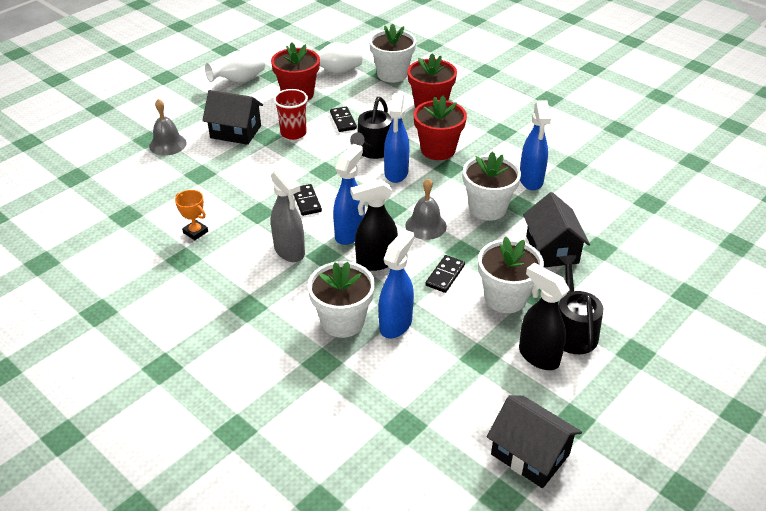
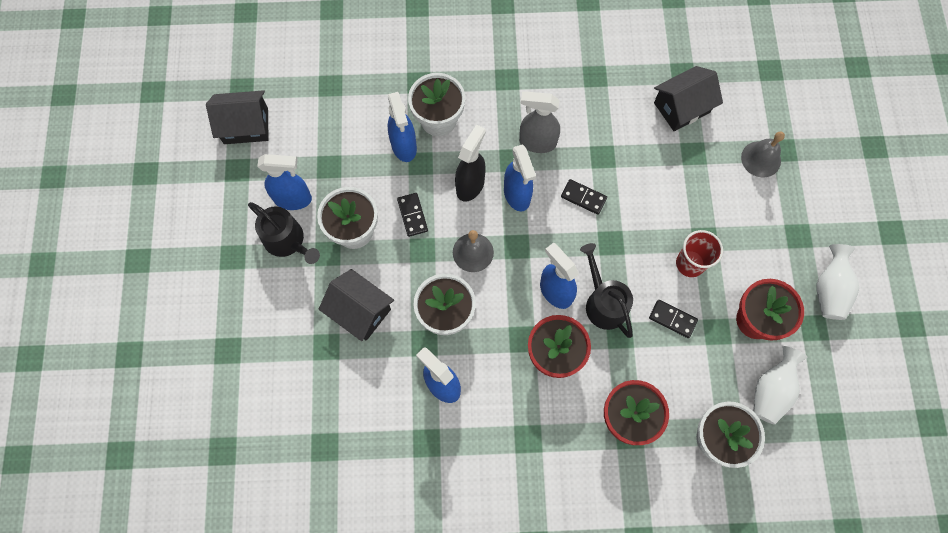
camera: 135 degrees right, 30 degrees up
(195, 232) = (618, 102): orange trophy -> none
(235, 132) = (734, 221): black house -> black house (682, 107)
(538, 356) = (293, 199): black spray bottle -> blue spray bottle

